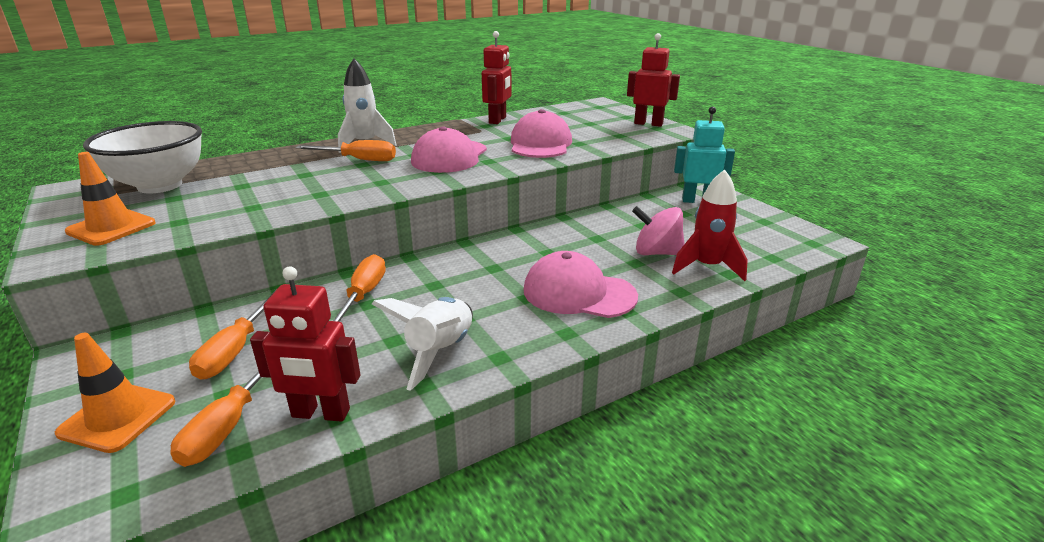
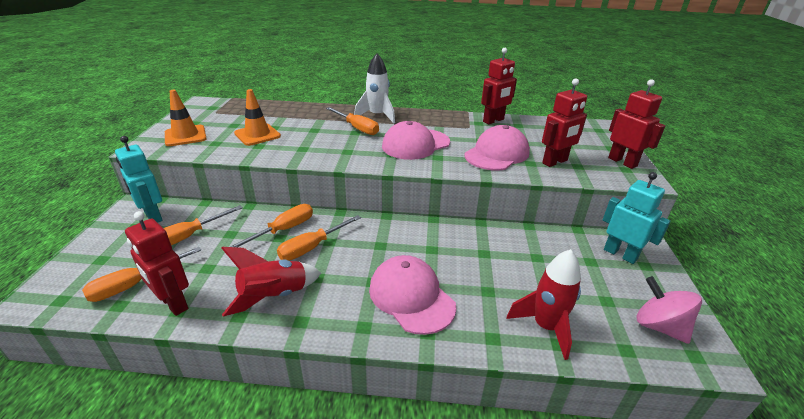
camera: 35 degrees right, 5 degrees up
(118, 417) = (105, 252): orange traffic cone -> orange traffic cone (257, 135)
(138, 352) = (153, 216): none -> turquoise robot
(160, 185) = (238, 114): white bowl -> none
(422, 296) = (312, 247): none -> orange screwdriver
(440, 352) = (274, 296): white rocket -> red rocket
(598, 137) = (555, 162): none -> red robot
(656, 253) = (517, 290): pink spinning top -> pink spinning top (659, 326)

